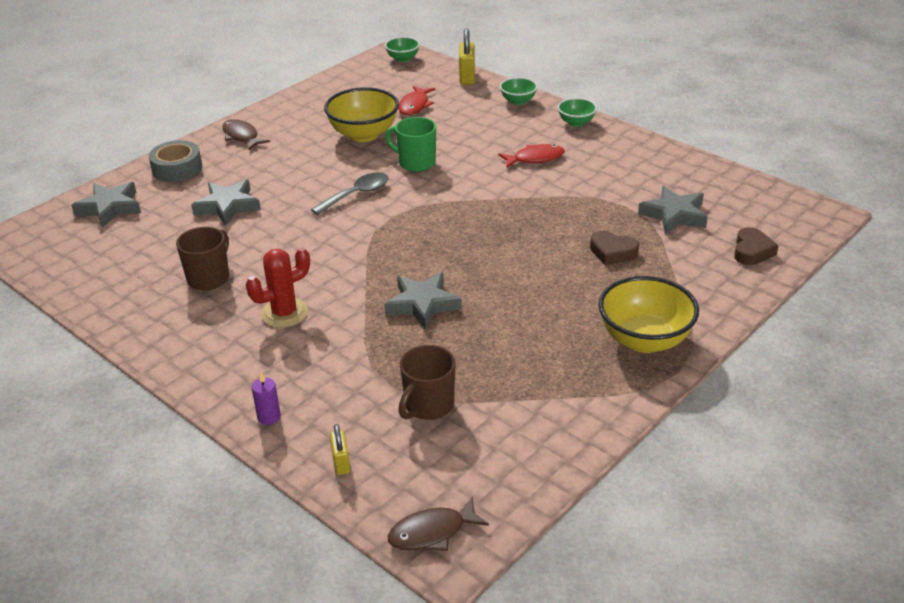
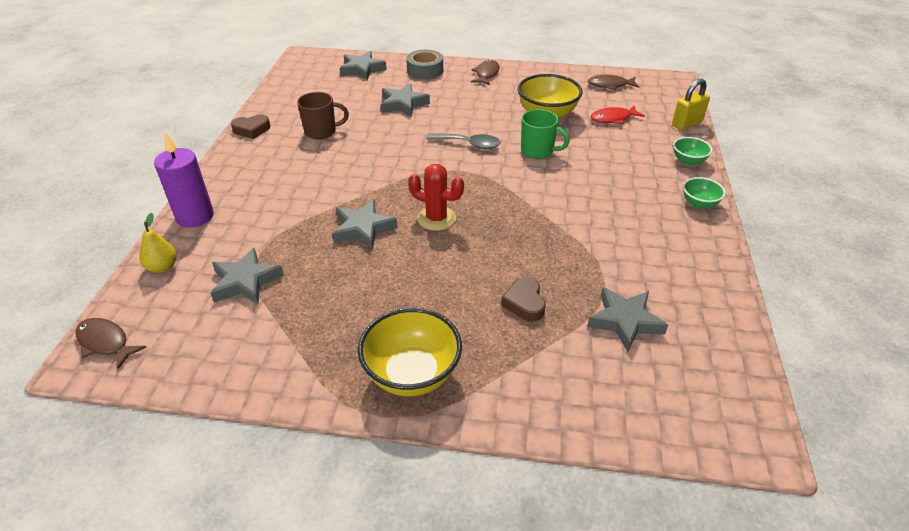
camera: 55 degrees right, 5 degrees up
(269, 417) = (195, 216): purple candle -> purple candle, size x2.14
(284, 313) = (307, 175): red cactus -> red cactus (436, 218)
(341, 463) = (163, 267): yellow padlock -> yellow pear
(359, 83) = (610, 85): none -> brown fish
(403, 59) = (669, 87): green bowl -> none
(416, 163) = (538, 151): green mug -> green mug turned 120 degrees clockwise
(428, 406) = (245, 281): brown mug -> grey star
(535, 158) = (615, 204): red fish -> none
(752, 251) = (623, 403): brown heart -> brown heart (252, 130)

